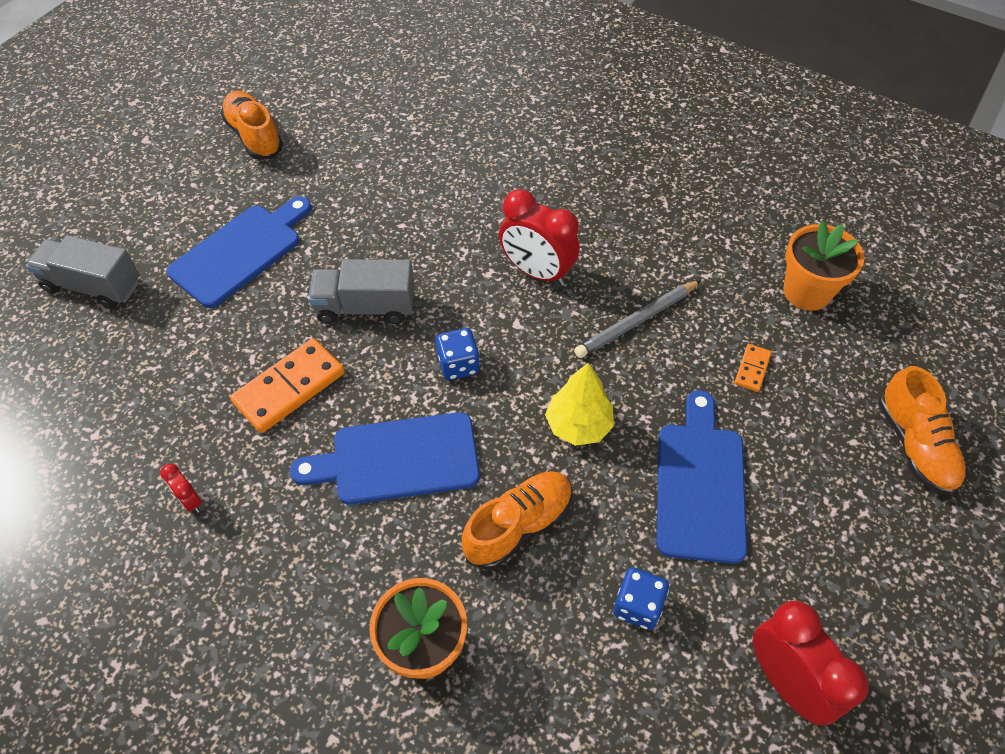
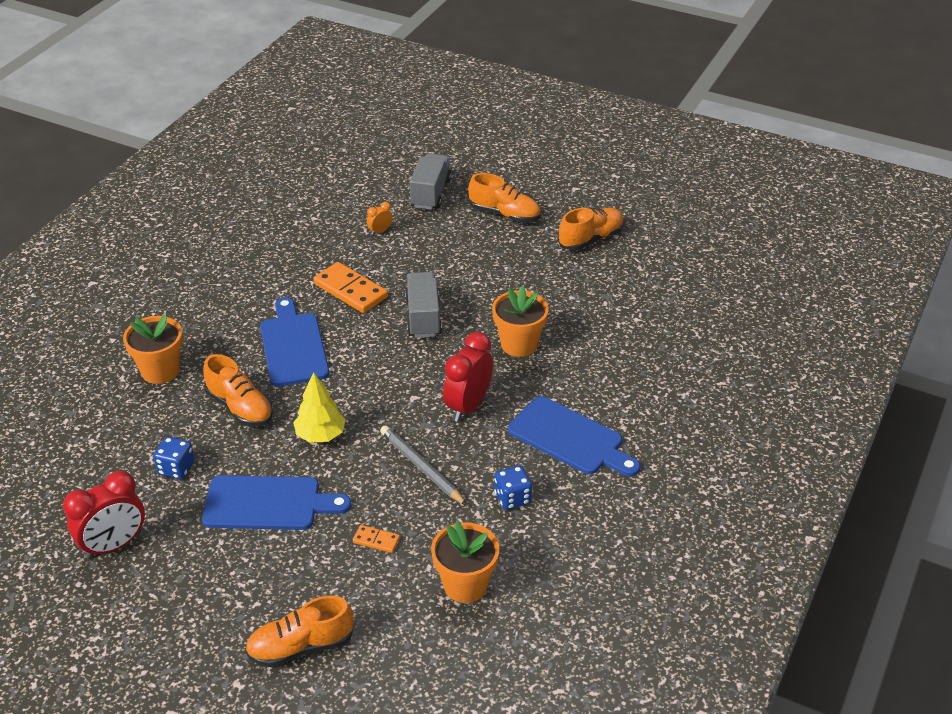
camera: 85 degrees right, 15 degrees down
(161, 349) = (380, 231): none -> orange clock
(174, 210) = (504, 214): none -> orange shoe
(190, 500) = (266, 263): red clock -> none
(240, 252) = (469, 251): blue cutting board -> blue cutting board (570, 438)
(435, 218) = (519, 344): none -> orange flower pot
(458, 364) = (373, 368): blue dice -> blue dice (512, 498)

